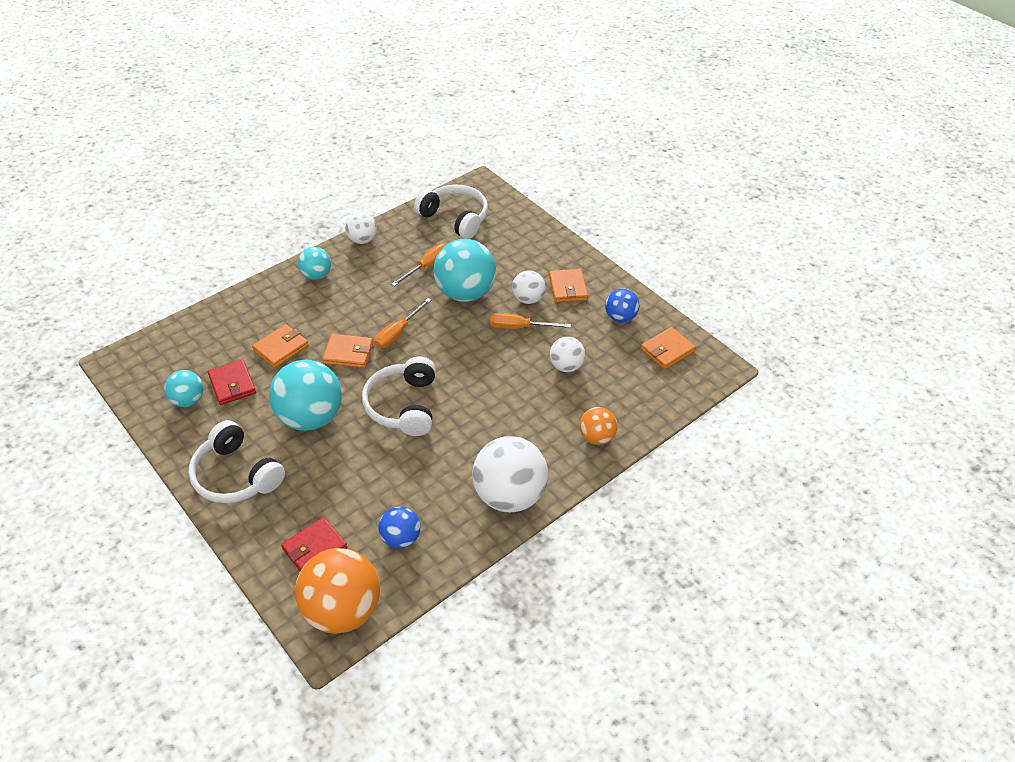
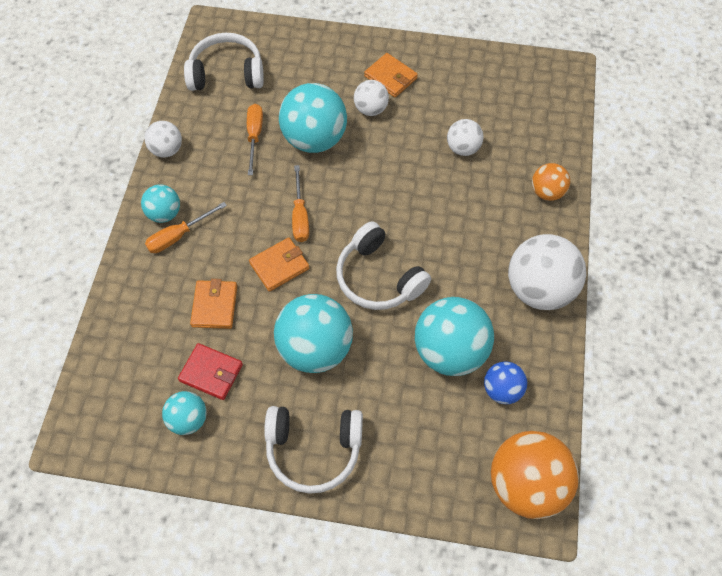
camera: 40 degrees left, 15 degrees up
(315, 548) = (449, 454): red wallet -> none
(395, 486) = (450, 351): none -> turquoise ball
(519, 327) = (392, 140): orange screwdriver -> orange screwdriver (178, 236)
(620, 317) = (457, 76): blue ball -> none
(667, 350) = (519, 81): orange wallet -> none

